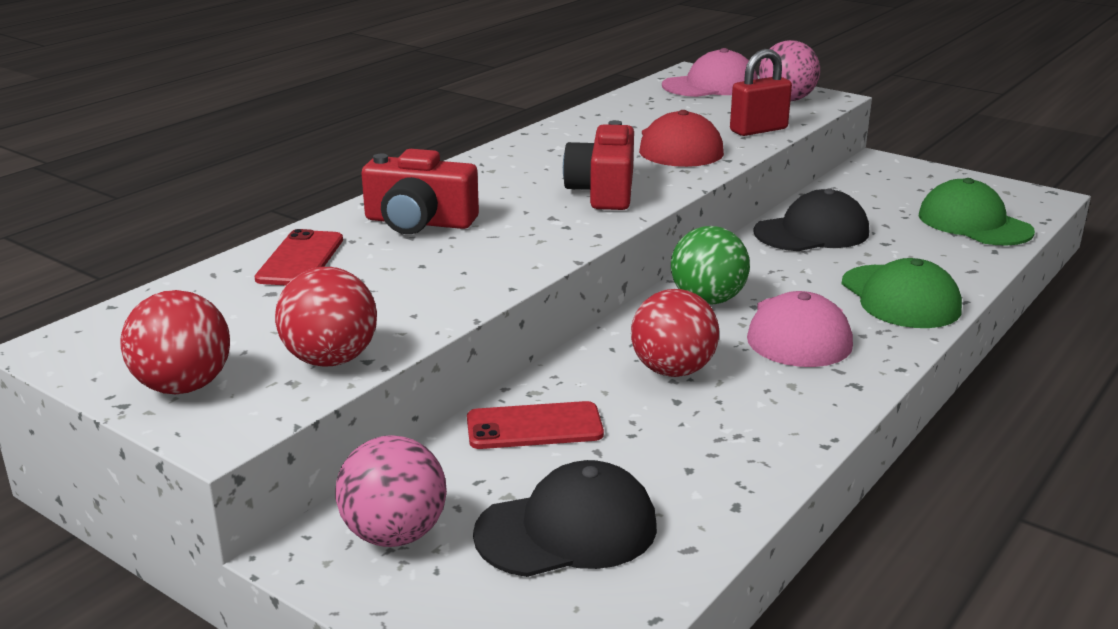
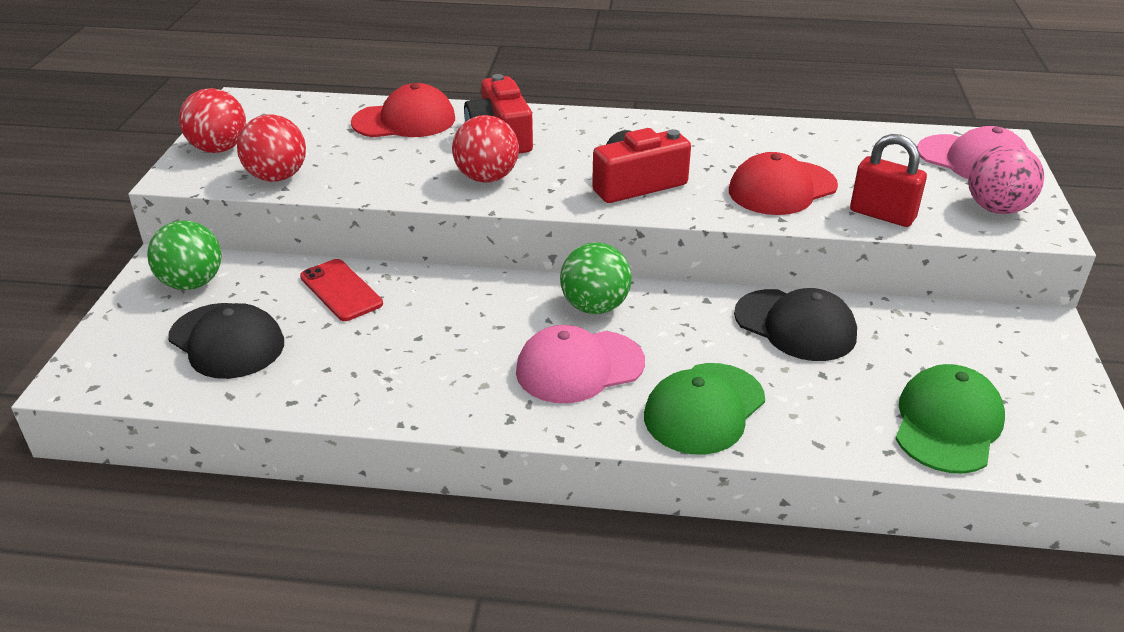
camera: 60 degrees right, 10 degrees up
(300, 259) = (404, 121): red phone -> red cap
(394, 534) = (192, 283): pink ball -> green ball
(672, 370) = (461, 323): red ball -> red ball (487, 178)

